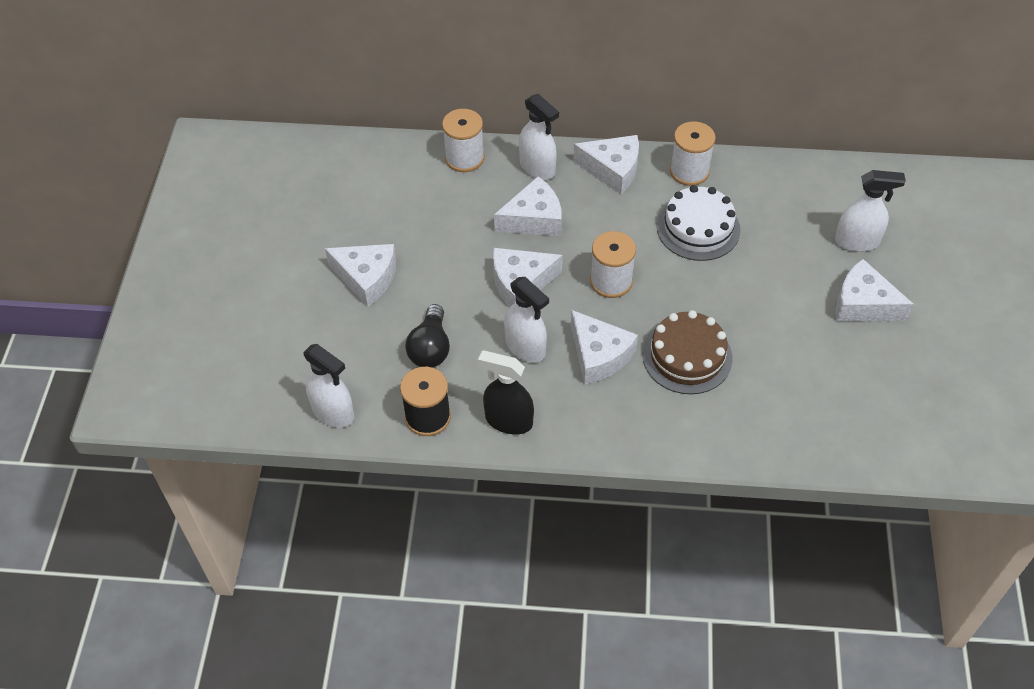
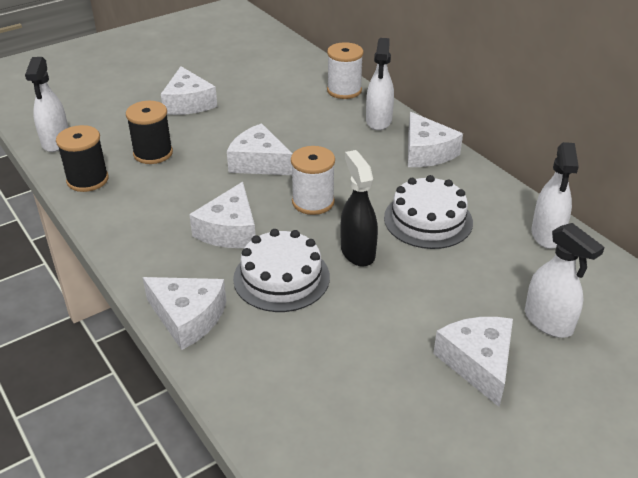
camera: 50 degrees right, 15 degrees down
(430, 348) = (153, 153): black light bulb -> black spool
(508, 421) = (118, 216): black spray bottle -> black spray bottle (357, 252)
(526, 347) = (199, 192): white spray bottle -> white spray bottle (547, 235)
(534, 219) = (328, 141): white cheese -> white cheese (188, 318)
(687, 356) = (281, 277): brown cake -> white cake
(689, 171) = (481, 188): white spool -> none

